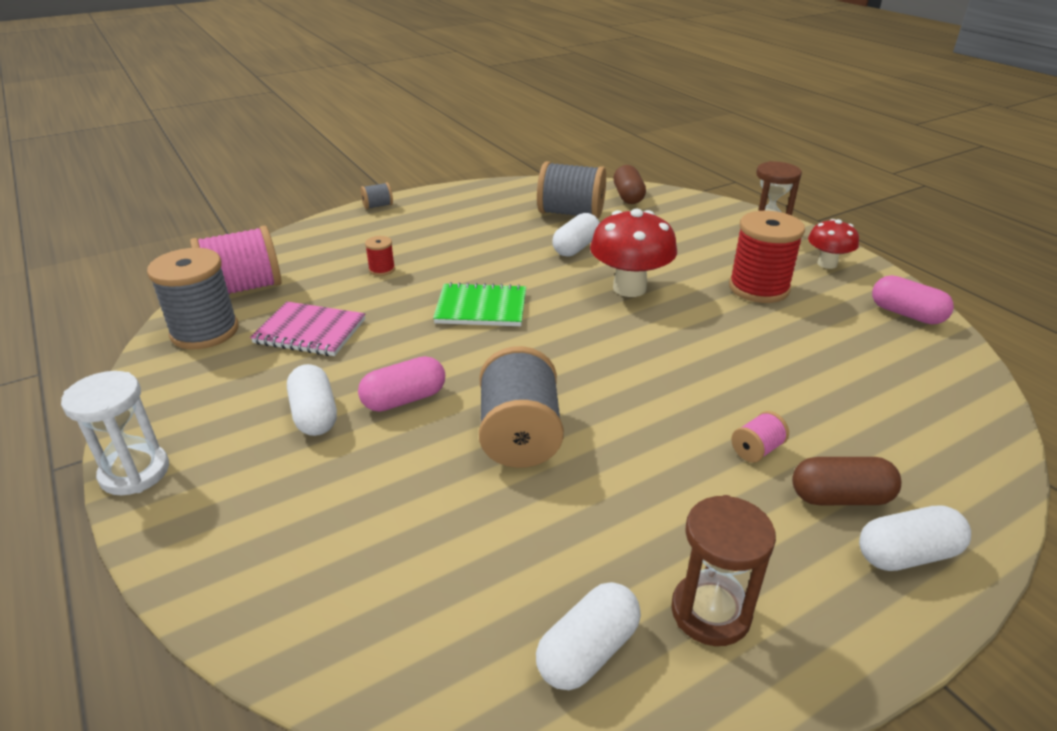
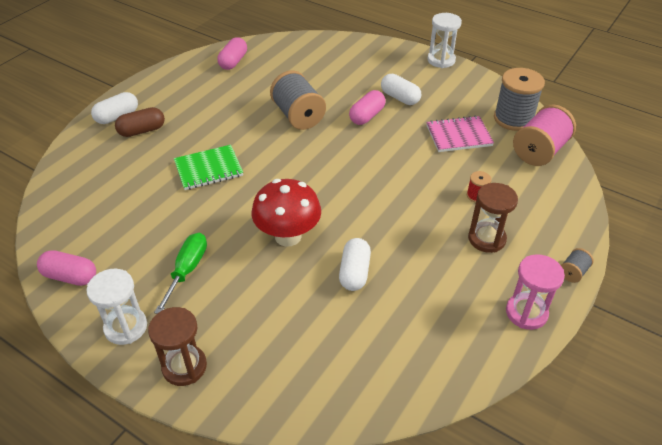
camera: 155 degrees right, 10 degrees up
(450, 198) = (526, 313): none -> pink hourglass
(481, 308) = (378, 184): green notebook -> green notebook (208, 169)
(570, 213) = (391, 328): grey spool -> none
(588, 651) = (233, 62): white capsule -> pink capsule
(628, 196) = (351, 390): brown capsule -> none
(710, 612) = (194, 80): brown hourglass -> brown hourglass (486, 239)
(756, 450) = (181, 141): pink spool -> none
(758, 288) = (187, 270): red spool -> green screwdriver
(827, 264) = (126, 327): red mushroom -> white hourglass

